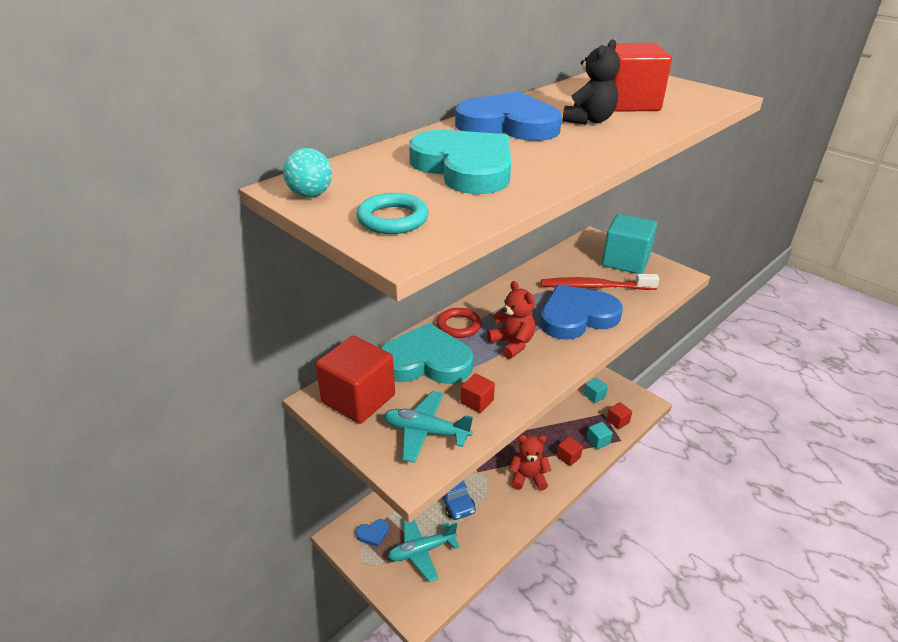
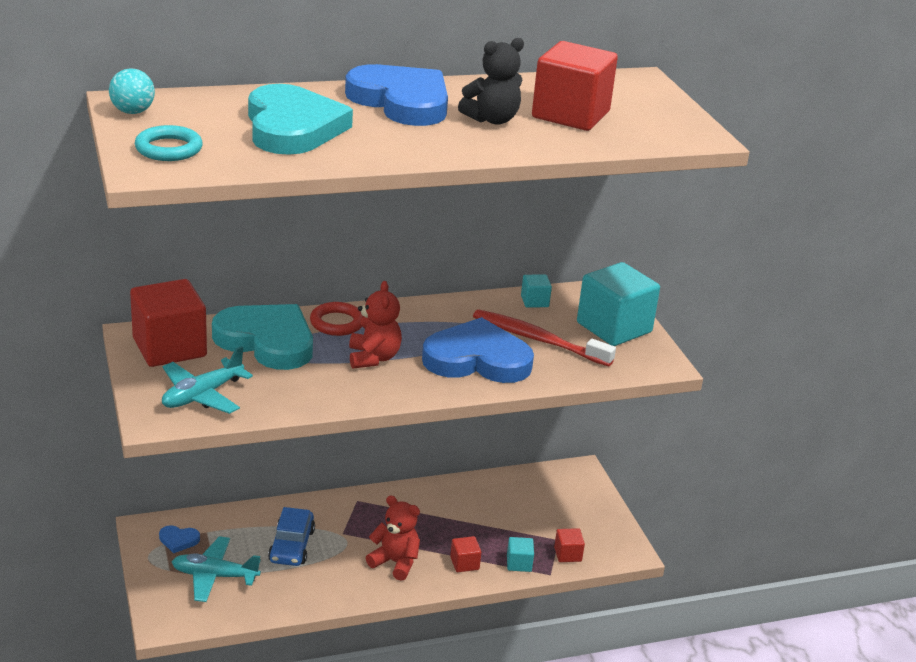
camera: 25 degrees right, 5 degrees down
(426, 432) = (202, 395): turquoise plane -> turquoise plane turned 90 degrees counterclockwise
(477, 402) = (277, 391): red cube -> none
(594, 396) = (567, 517): turquoise cube -> turquoise cube (534, 301)

